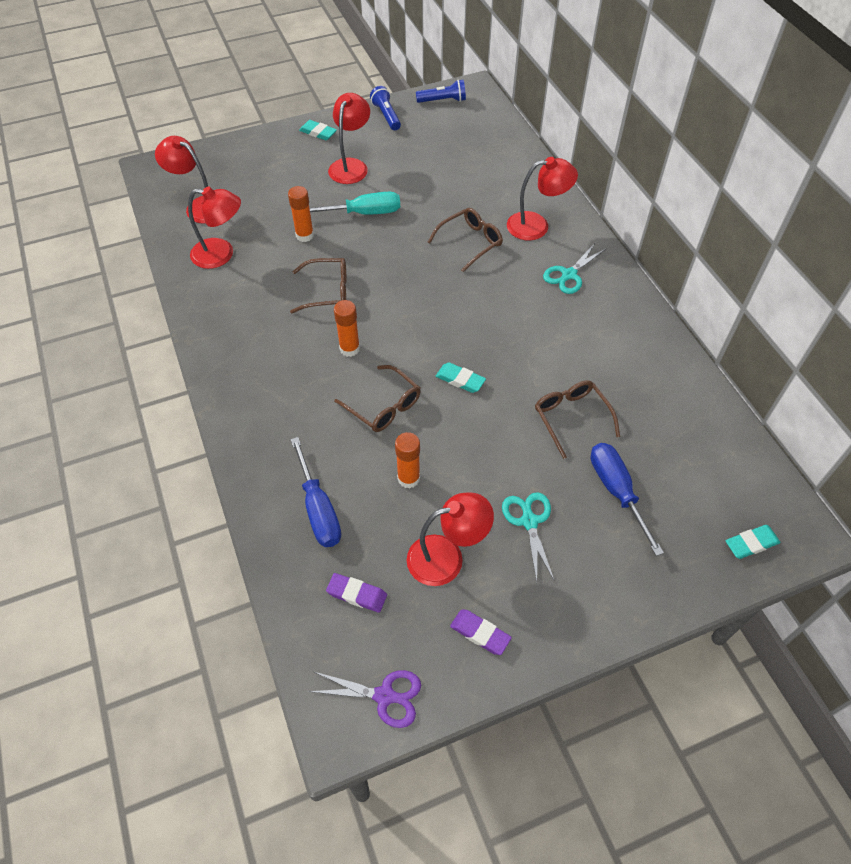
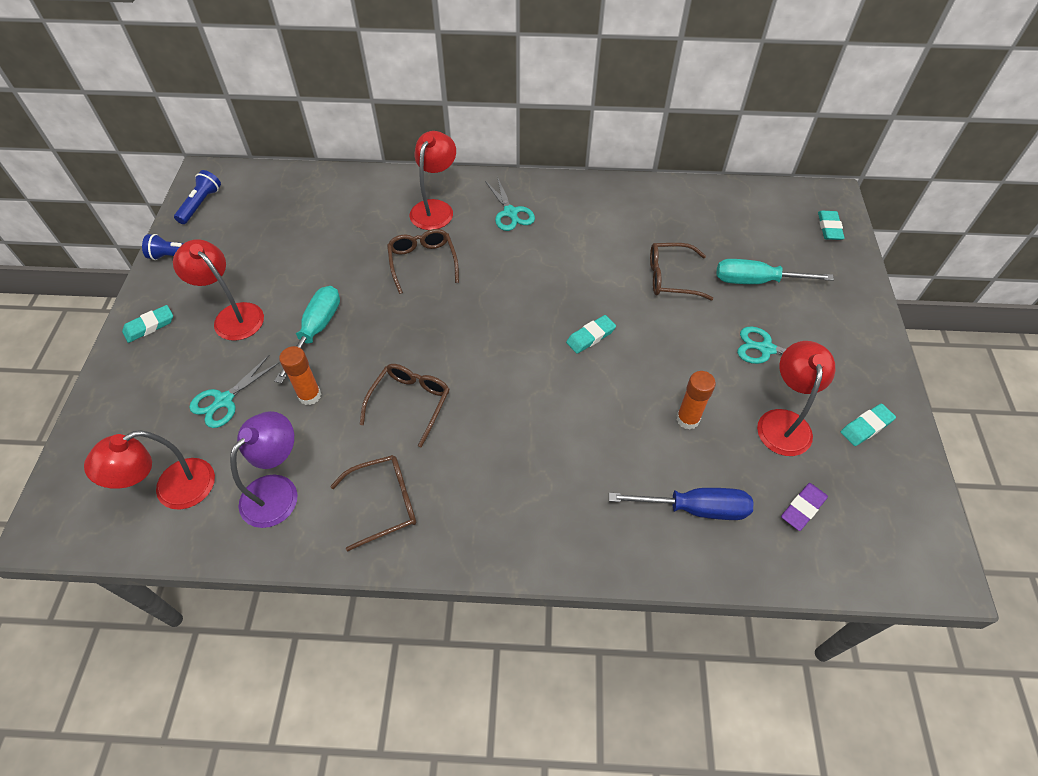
camera: 65 degrees left, 0 degrees up
(221, 254) = (277, 490): red lamp -> purple lamp
(278, 196) = (224, 400): none -> turquoise scissors
(349, 349) = (503, 411): orange glue stick -> none
(384, 406) = (592, 408): brown glasses -> brown glasses (384, 503)
(384, 696) = (912, 522): purple scissors -> none
(480, 633) = (866, 427): purple eraser -> turquoise eraser
(617, 491) = (757, 281): blue screwdriver -> turquoise screwdriver

